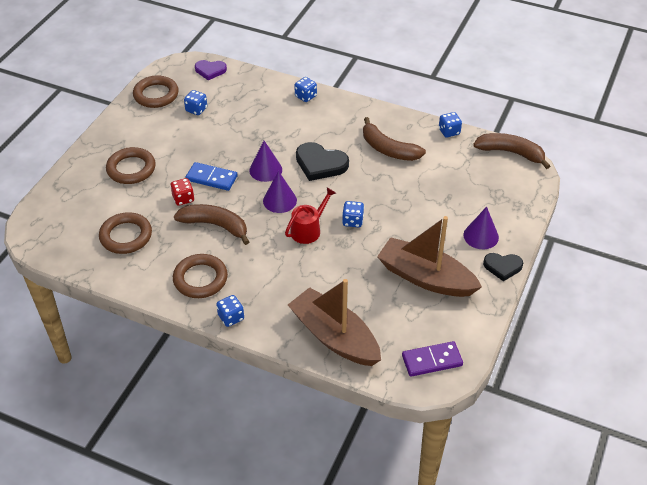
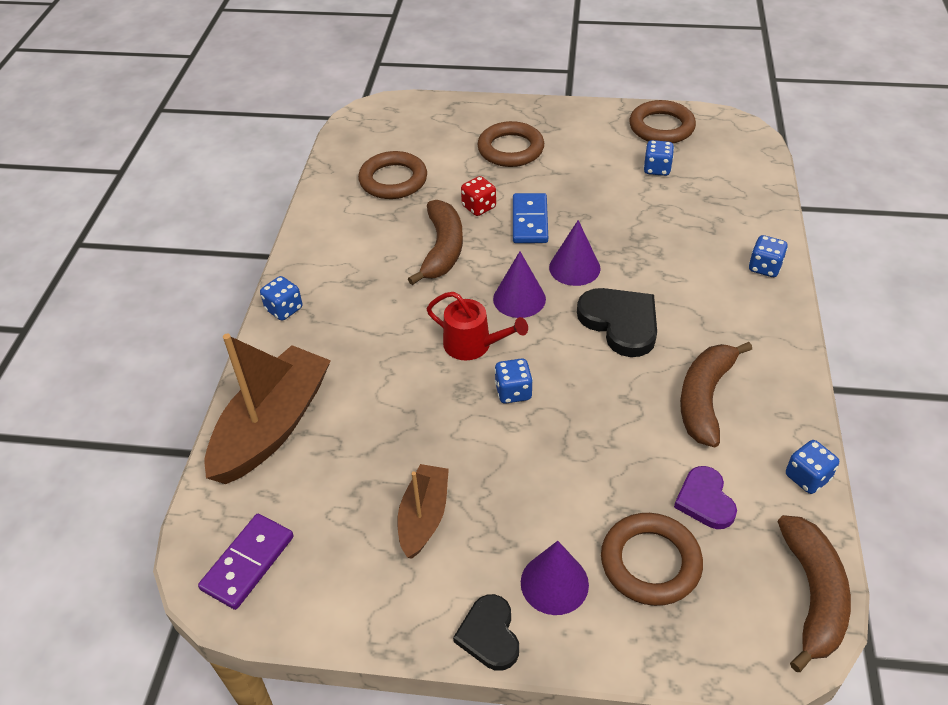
camera: 75 degrees right, 0 degrees up
(200, 279) = (342, 263): brown ring -> brown ring (650, 562)
(210, 70) = (748, 158): purple heart -> purple heart (705, 500)
(320, 164) = (620, 323): black heart -> black heart turned 135 degrees clockwise
(426, 278) = (424, 517): brown boat -> brown boat, size x0.57
(432, 361) = (248, 563): purple domino -> purple domino turned 60 degrees clockwise

